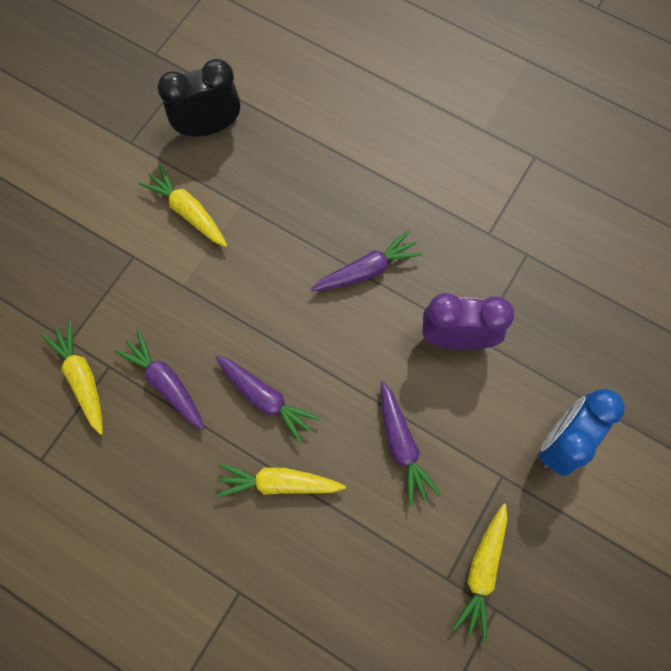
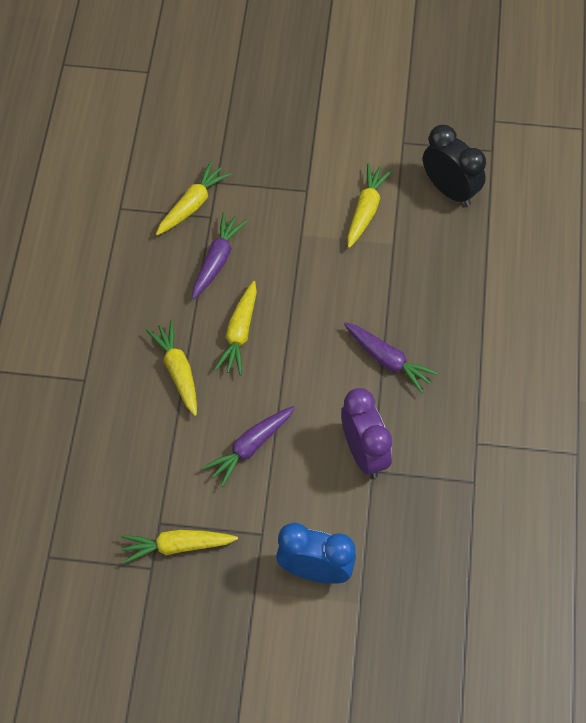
camera: 65 degrees right, 10 degrees down
(266, 398) = (239, 333): purple carrot -> yellow carrot

